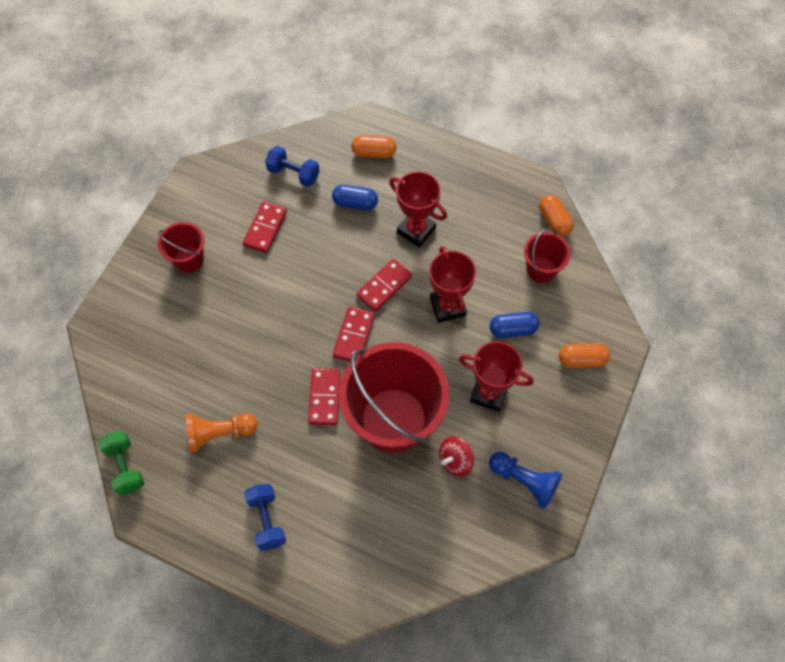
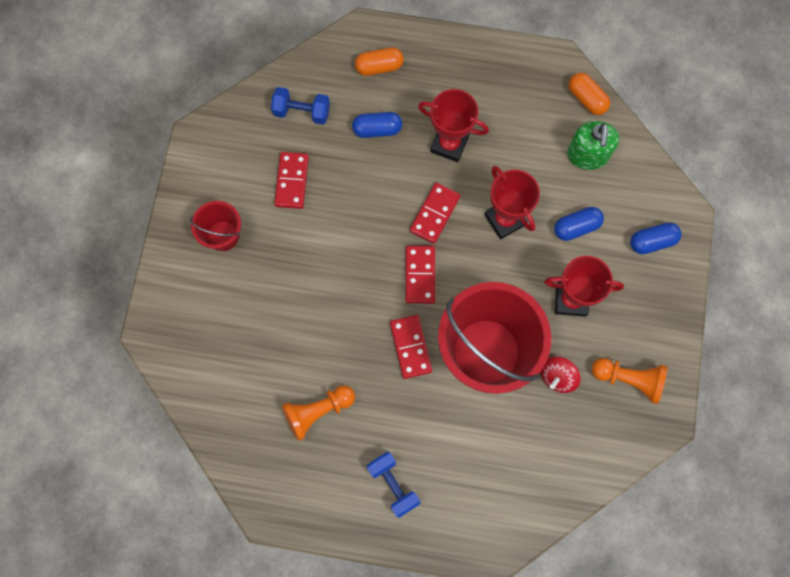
camera: 15 degrees left, 10 degrees up
(125, 467) = (235, 470): green dumbbell -> none
(524, 481) = (629, 379): blue pawn -> orange pawn
(541, 269) = (587, 155): red bucket -> green soap dispenser
(581, 360) = (652, 242): orange capsule -> blue capsule

